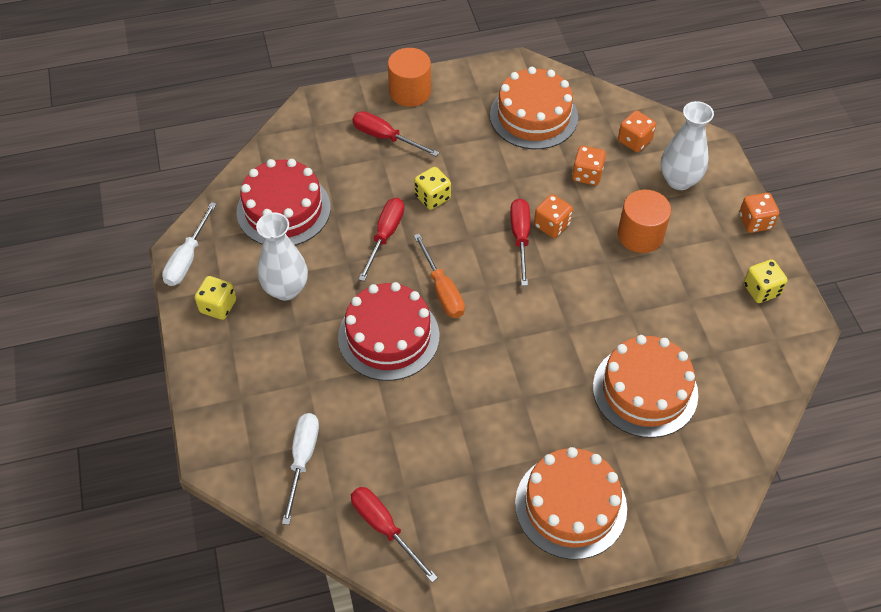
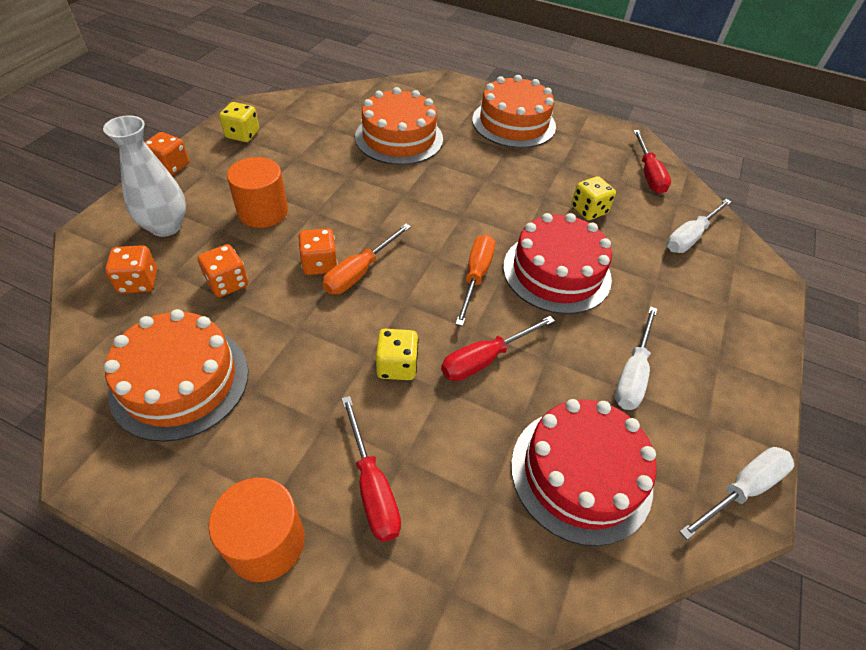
camera: 145 degrees left, 5 degrees down
(218, 306) = (720, 403): yellow dice -> yellow dice (588, 210)
(286, 289) = (632, 373): white vase -> white screwdriver
(520, 238) = (359, 272): red screwdriver -> orange screwdriver

